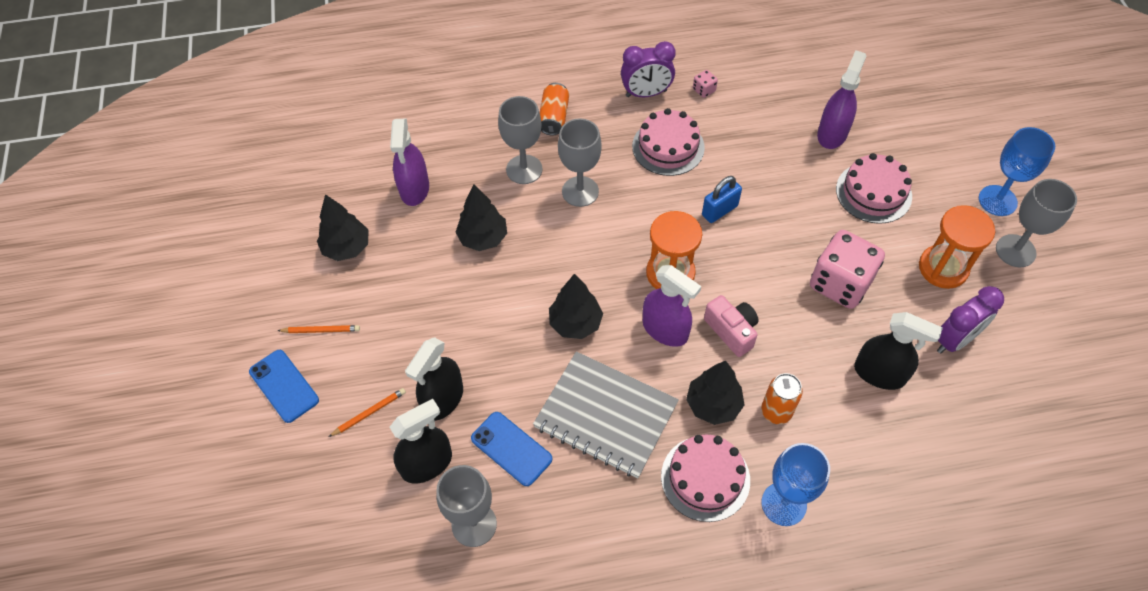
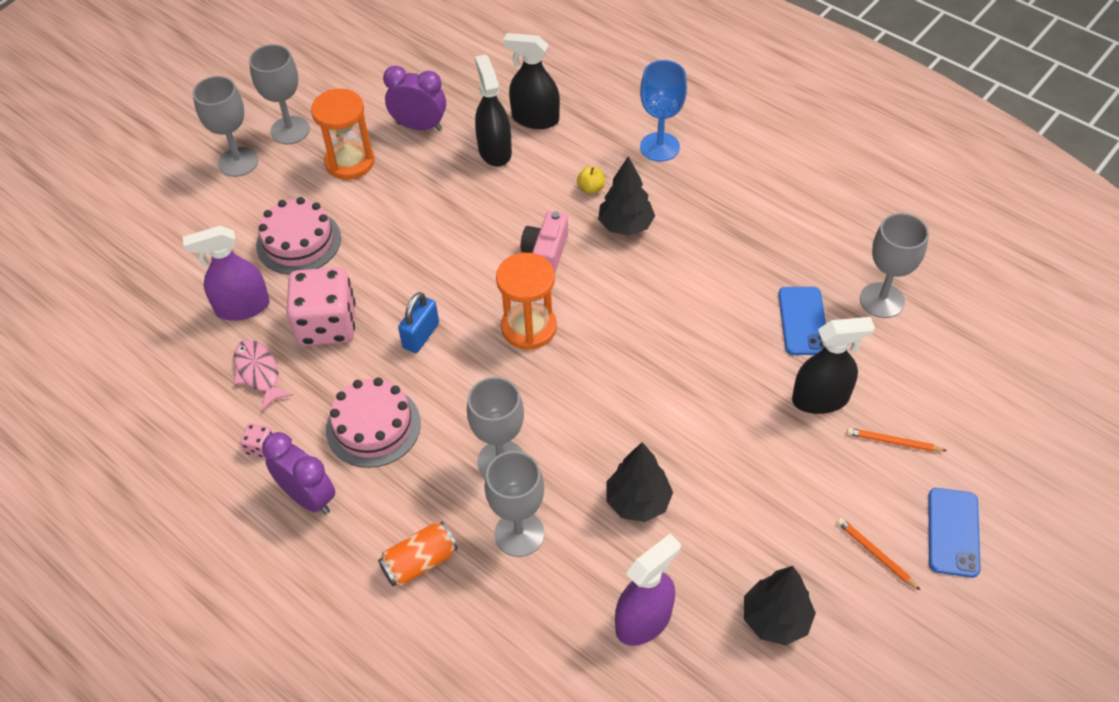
camera: 130 degrees left, 5 degrees down
(427, 464) = (879, 365): black spray bottle -> black spray bottle (535, 119)
(575, 323) = (650, 359): black tree -> none
(605, 416) = (708, 282): grey notebook -> none
(665, 330) = (590, 295): purple spray bottle -> none
(705, 478) = (689, 196): pink cake -> none
(719, 210) = (421, 335): blue padlock -> blue padlock turned 75 degrees counterclockwise
(764, 115) = (259, 373): none -> pink fish
(776, 411) = (591, 188): orange can -> yellow apple
(840, 283) = (427, 213): pink dice -> pink dice (327, 325)
(997, 200) = (238, 162): blue goblet -> grey goblet

